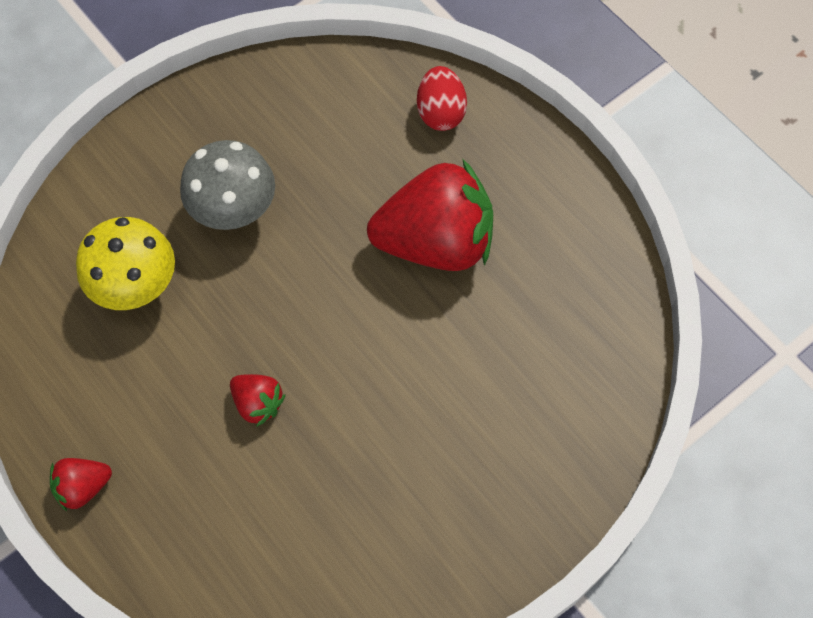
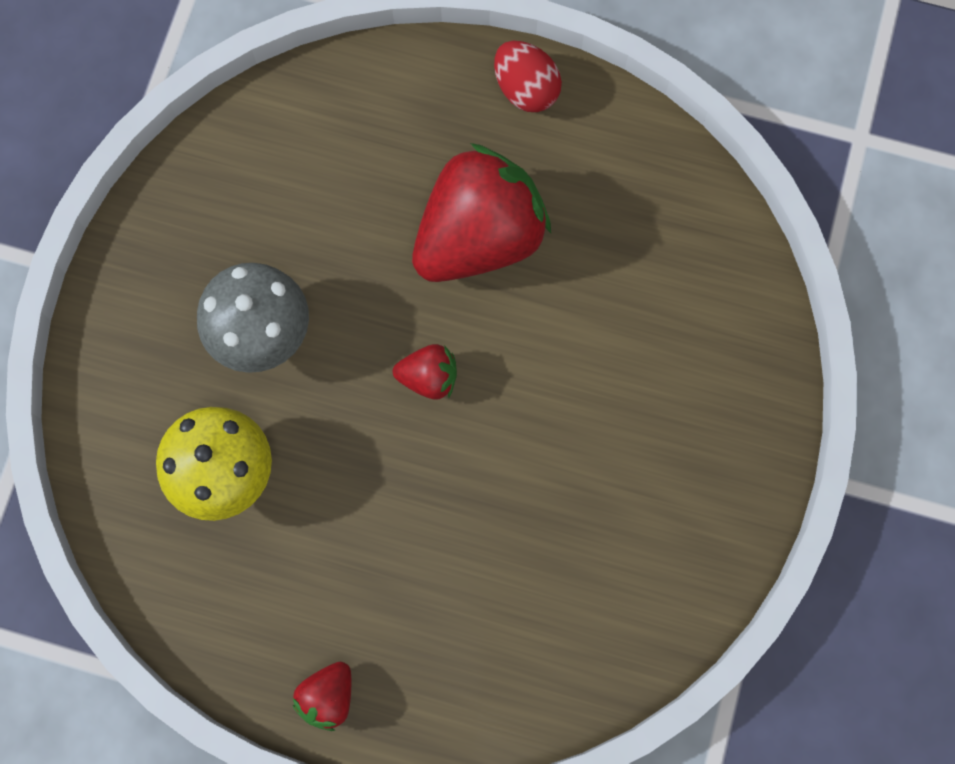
camera: 35 degrees left, 10 degrees up
(258, 403) = (430, 505): red strawberry -> red strawberry (429, 377)
(440, 113) = (387, 101): red egg -> red egg (526, 89)

